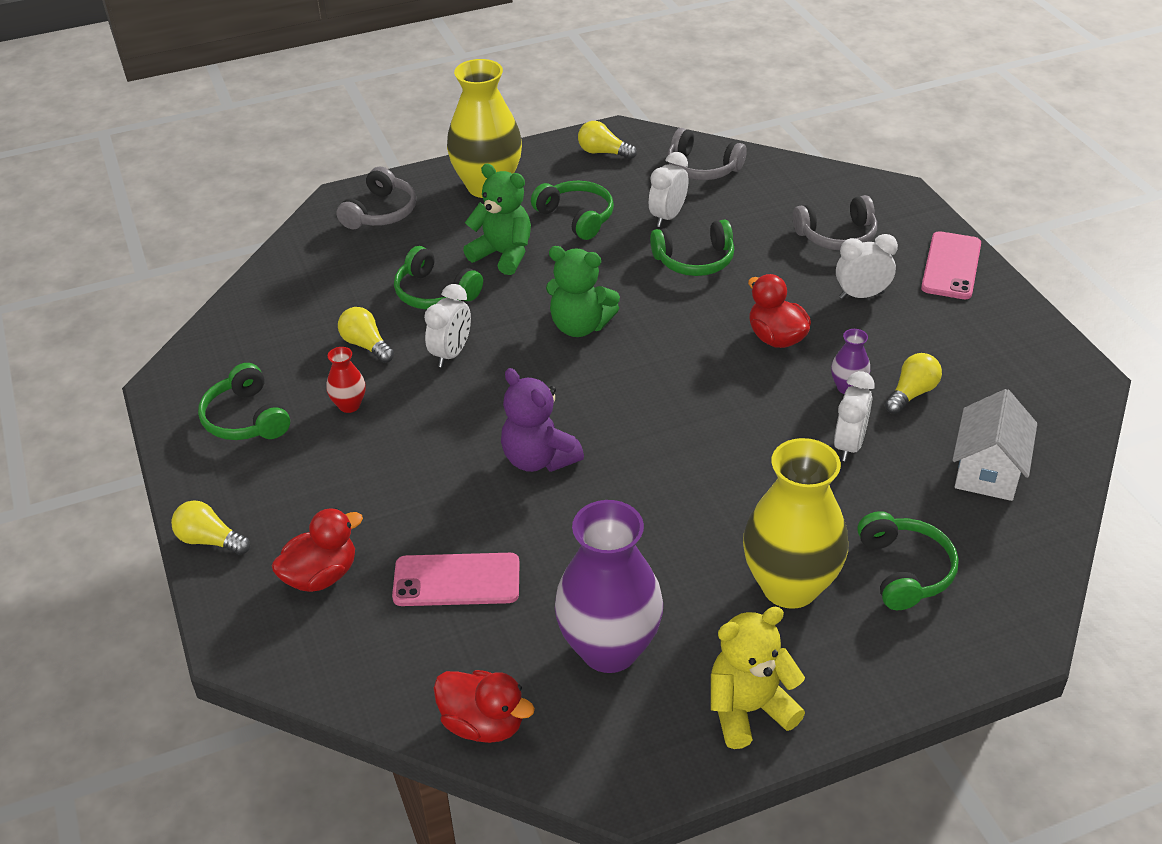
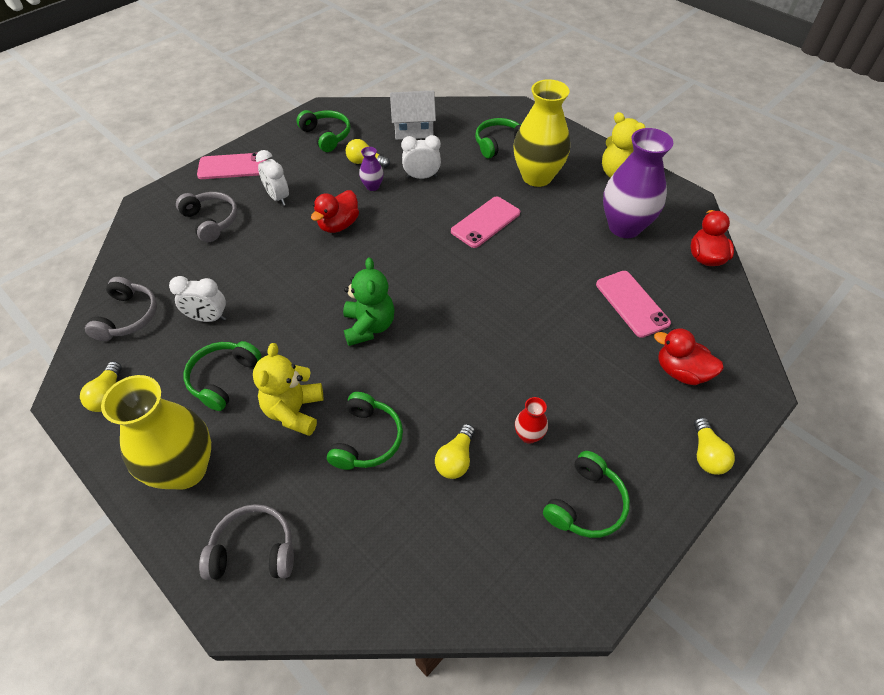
camera: 115 degrees left, 10 degrees up
(451, 354) = (437, 393): white clock -> none
(503, 254) = (294, 411): green teddy bear -> yellow teddy bear
(538, 459) = (513, 302): purple teddy bear -> none
(694, 260) = (264, 286): green headphones -> green headphones (326, 136)
(707, 483) = (485, 222): none -> pink phone

